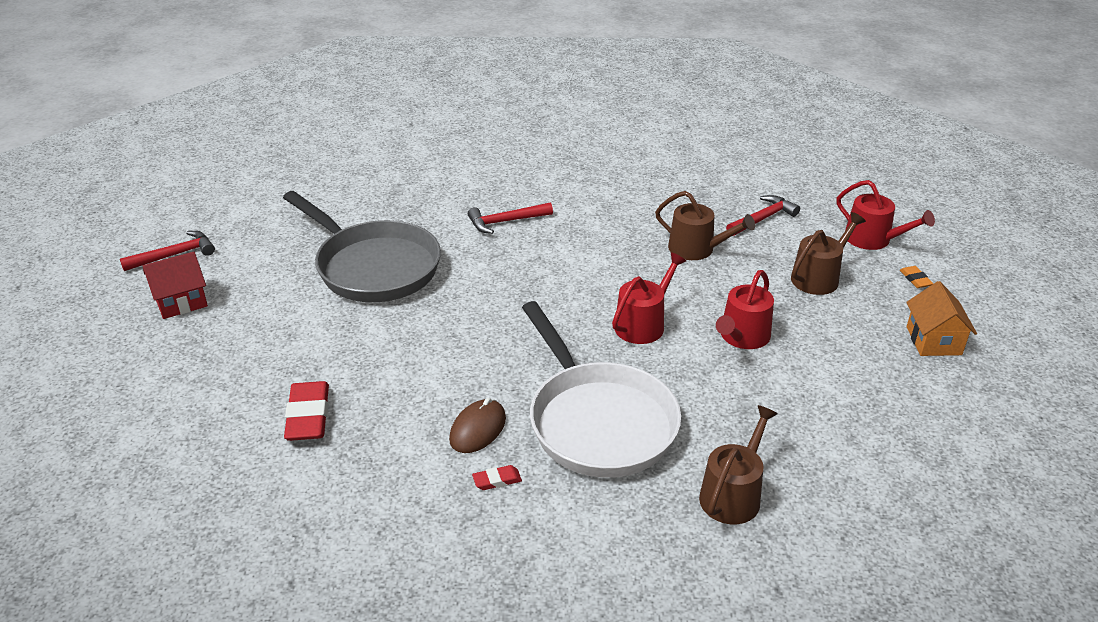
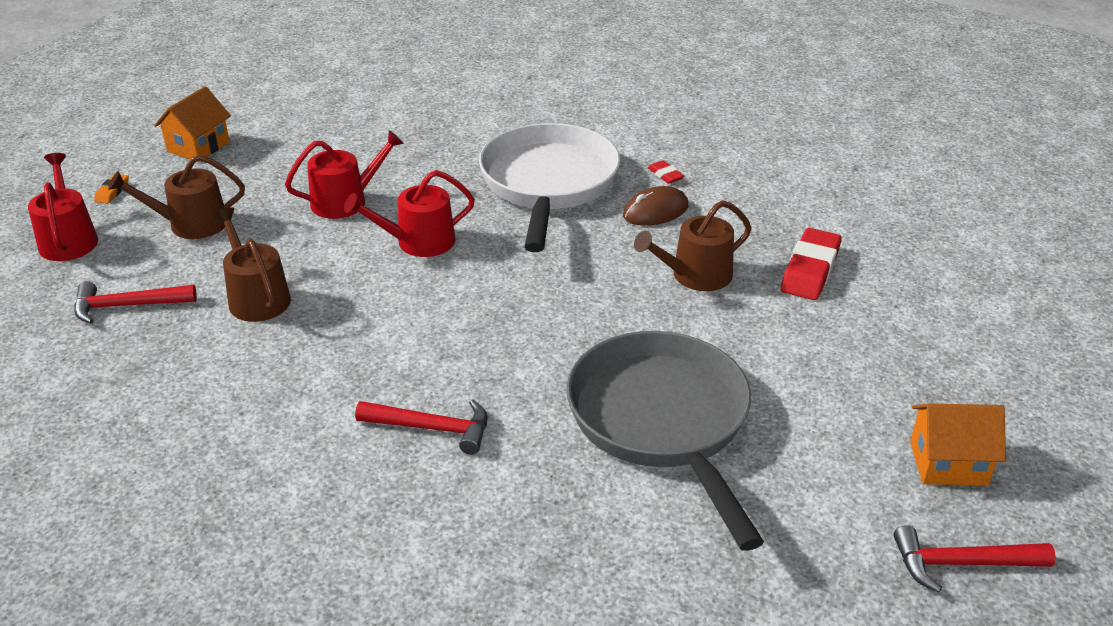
camera: 150 degrees left, 0 degrees up
(181, 302) = (948, 463): red house -> orange house
(497, 480) = (665, 175): red eraser -> red eraser turned 45 degrees clockwise
(733, 494) = (499, 118): brown watering can -> brown watering can (695, 276)

